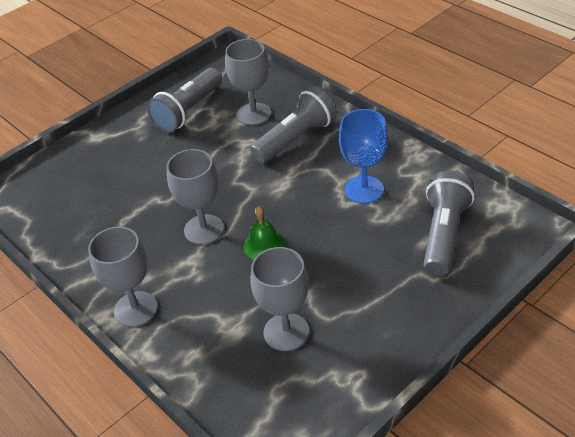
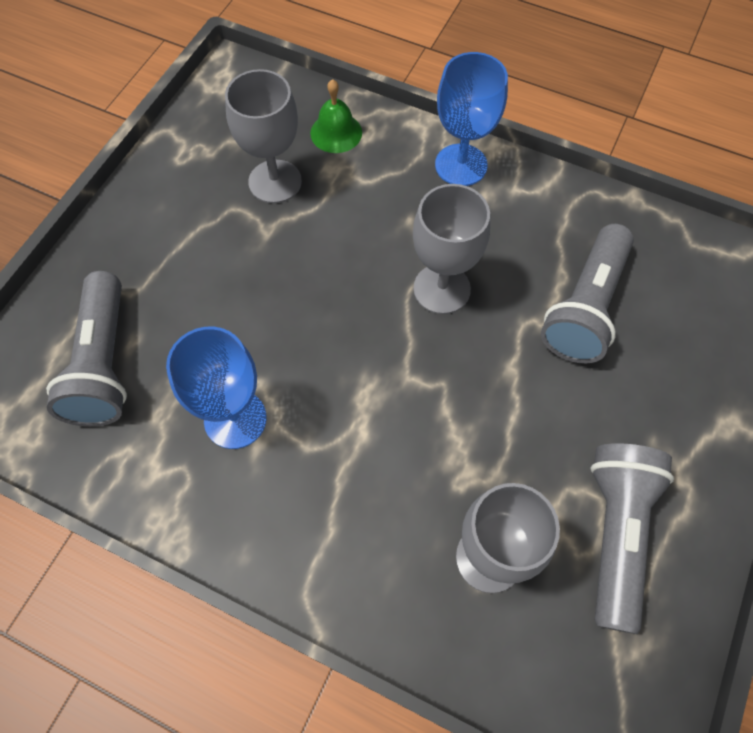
camera: 155 degrees right, 20 degrees up
(135, 309) = (461, 165): grey goblet -> blue goblet
(264, 245) = (347, 285): green bell -> green bell (336, 132)
(295, 139) = (384, 509): grey flashlight -> grey flashlight (585, 307)

